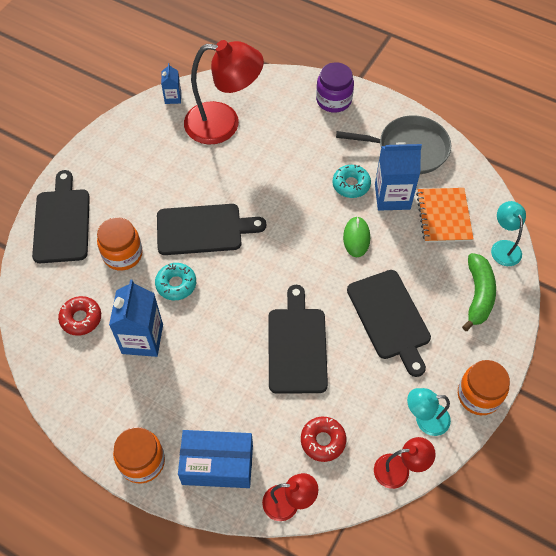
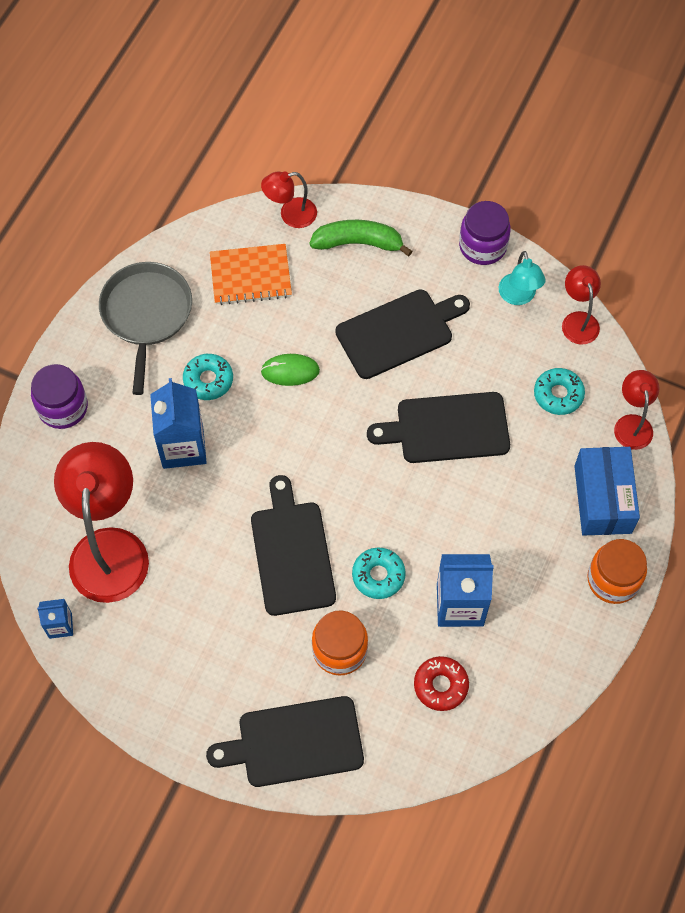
camera: 95 degrees left, 5 degrees up
(323, 441) = (558, 394): red donut -> turquoise donut
(392, 196) = (224, 332): blue carton -> blue carton (183, 446)
(478, 395) = (482, 246): orange jar -> purple jar
(503, 247) = (290, 215): turquoise lamp -> red lamp

